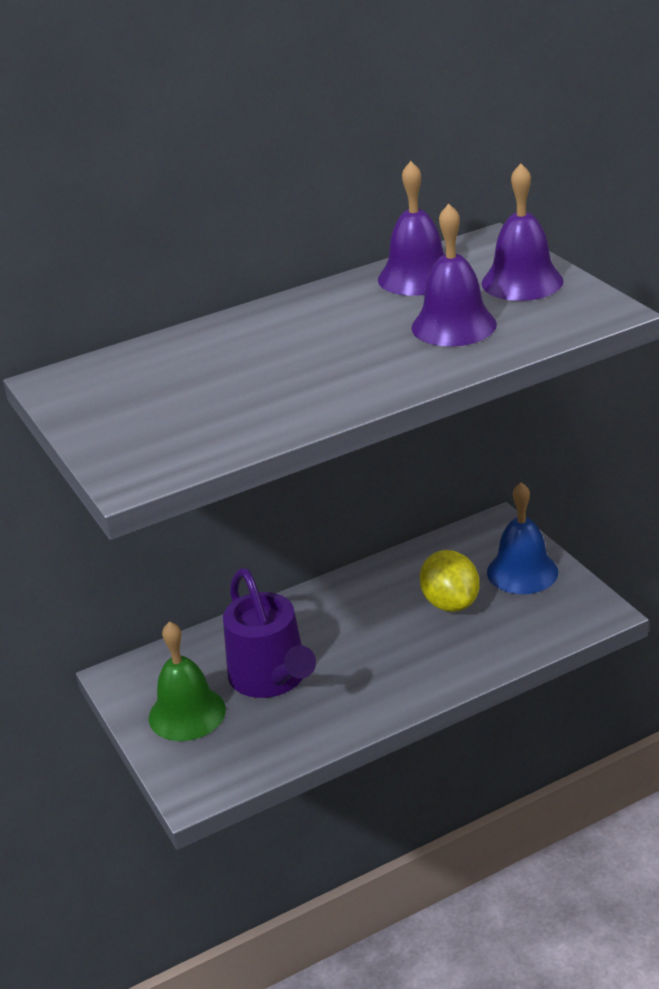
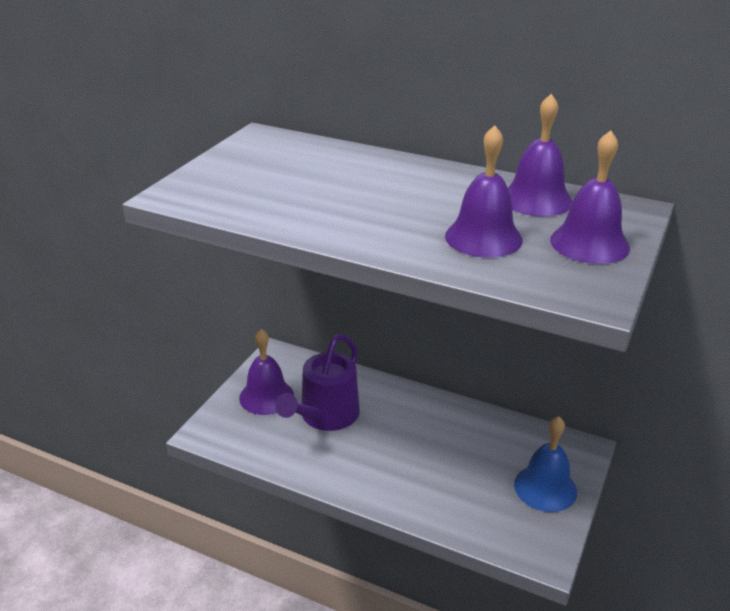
camera: 50 degrees right, 0 degrees up
(187, 713) = (266, 396): green bell -> purple bell
(450, 603) = (473, 465): yellow lemon -> none

